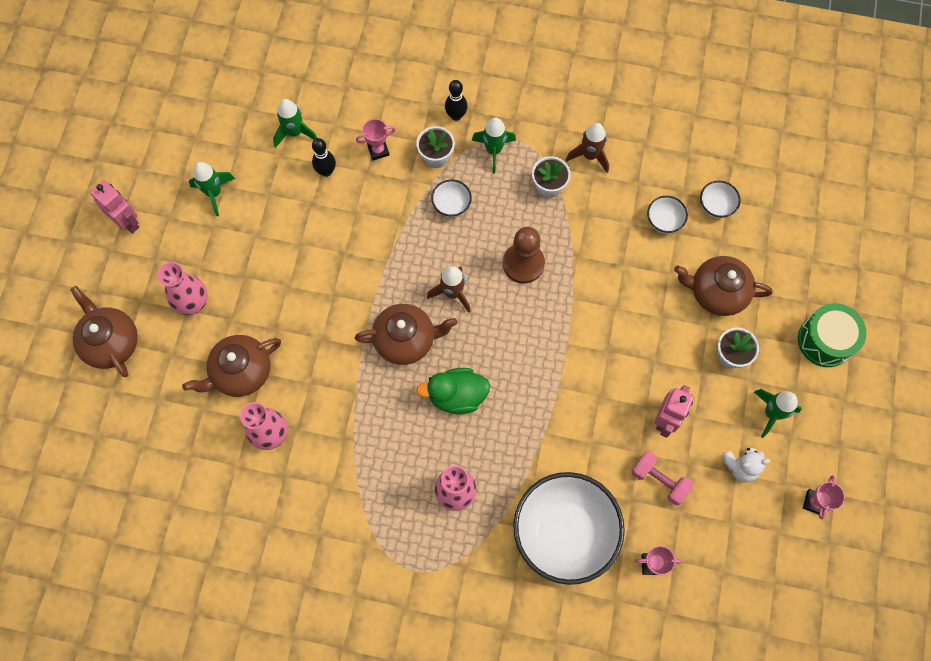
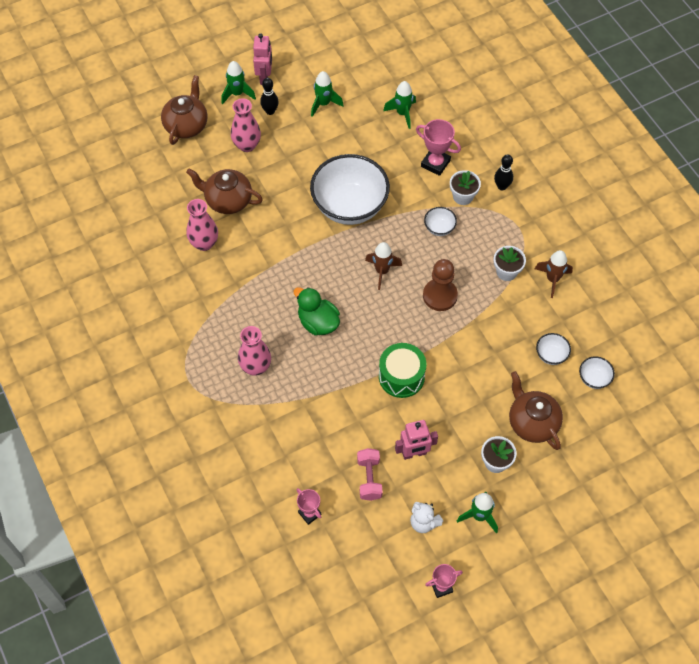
camera: 50 degrees right, 10 degrees down
(326, 171) = (394, 147): black bowling pin -> black bowling pin (270, 111)
(378, 150) = (435, 163): pink trophy -> pink trophy, size x1.53
(406, 340) = (327, 269): brown teapot -> none
(493, 150) = (499, 224): green rocket -> green rocket (237, 94)
(564, 532) = (285, 446): white bowl -> white bowl (349, 206)
(825, 340) = (564, 515): green drum -> green drum (401, 376)

